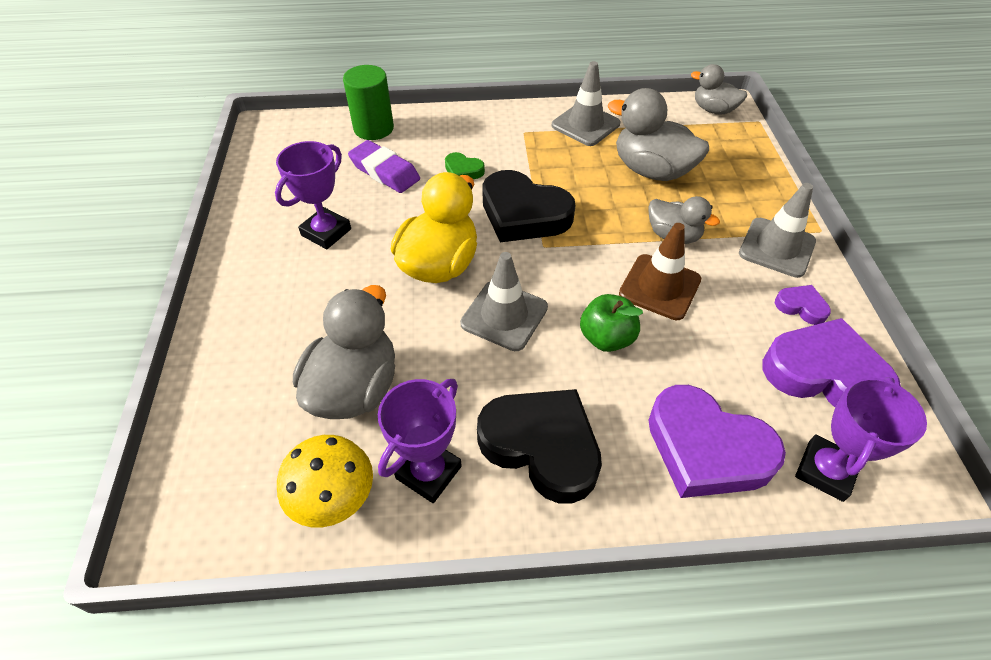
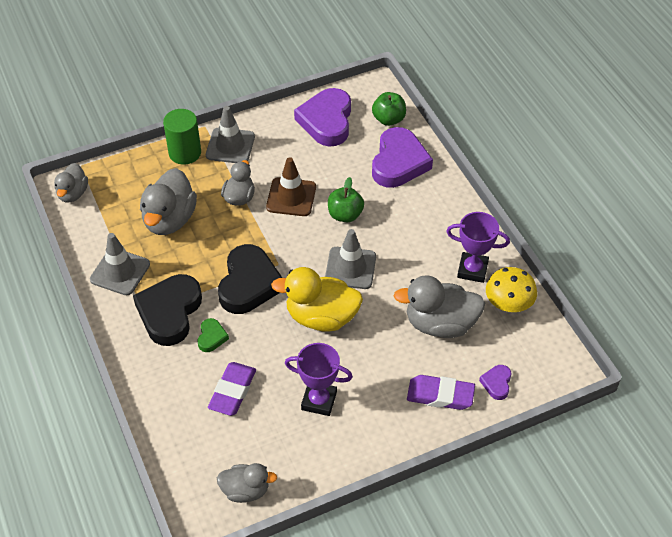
camera: 110 degrees left, 0 degrees up
(249, 347) = (440, 395): none -> purple eraser
(269, 158) = (245, 490): none -> grey duck
(373, 128) = (174, 425): green cylinder -> green cylinder (185, 153)
(542, 446) = (432, 227): black heart -> black heart (169, 312)
(801, 307) = (279, 132): purple heart -> purple heart (496, 383)
(825, 471) = (388, 119): purple trophy -> green apple

